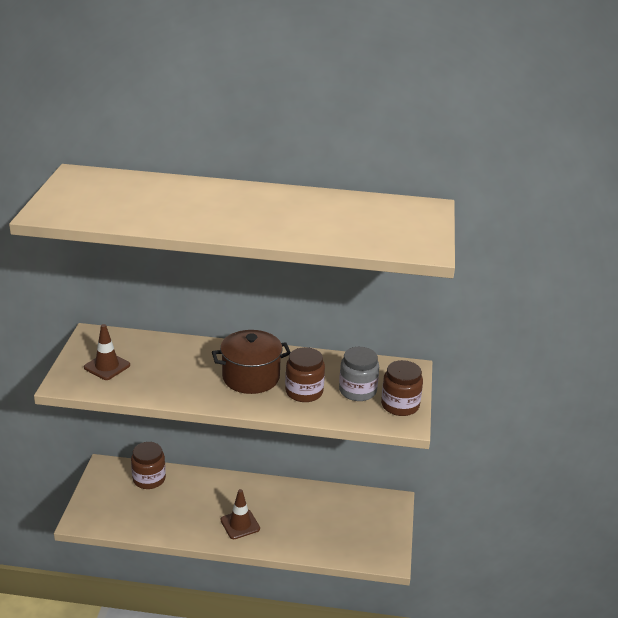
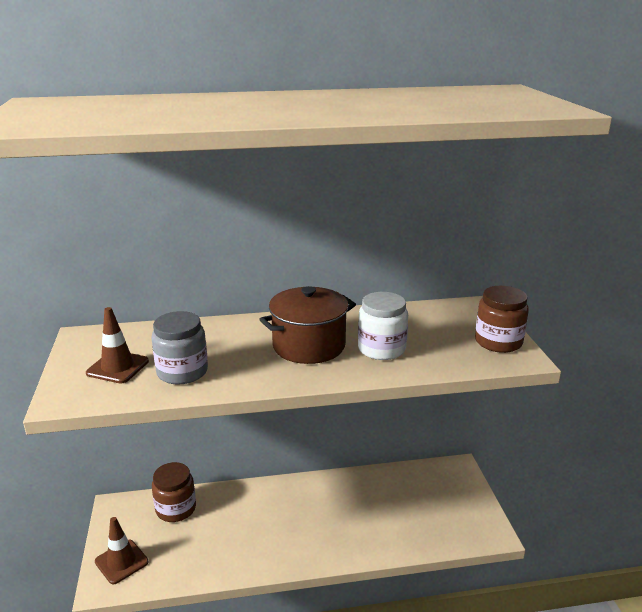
camera: 15 degrees left, 5 degrees down
(240, 524) = (306, 536): brown traffic cone -> brown traffic cone (121, 562)
(304, 392) = (381, 349): brown jar -> white jar
(357, 391) = (440, 336): grey jar -> grey jar (182, 372)

